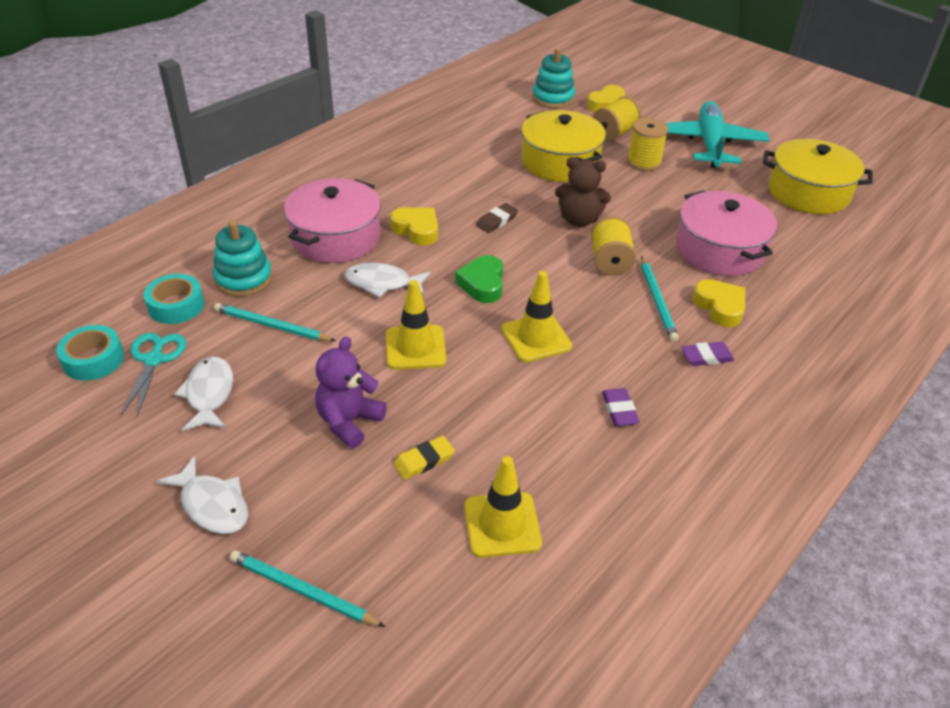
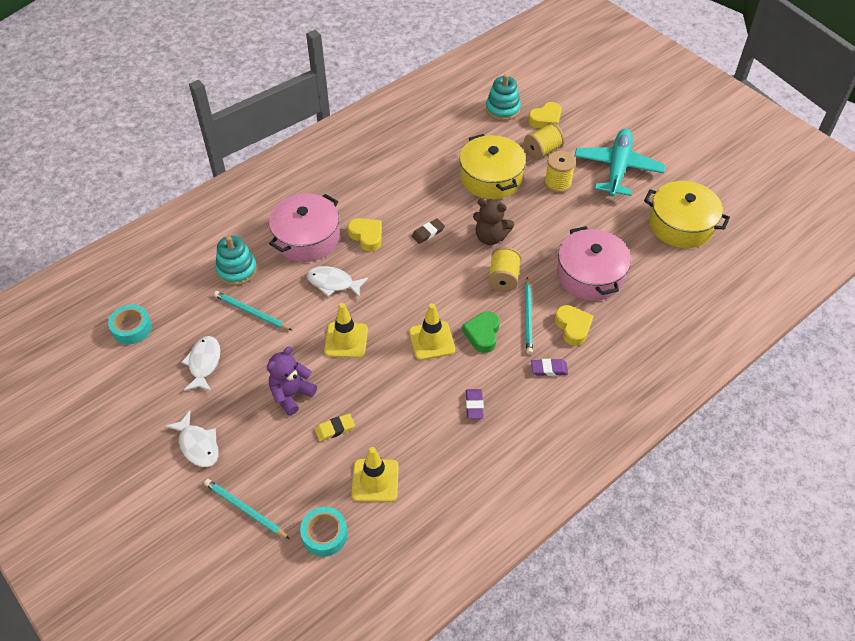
camera: 10 degrees right, 10 degrees up
(154, 360) = (171, 332): turquoise scissors -> none
(176, 306) = (189, 289): turquoise tape -> turquoise tape (324, 534)
(482, 284) = (404, 290): green heart -> green heart (482, 334)

